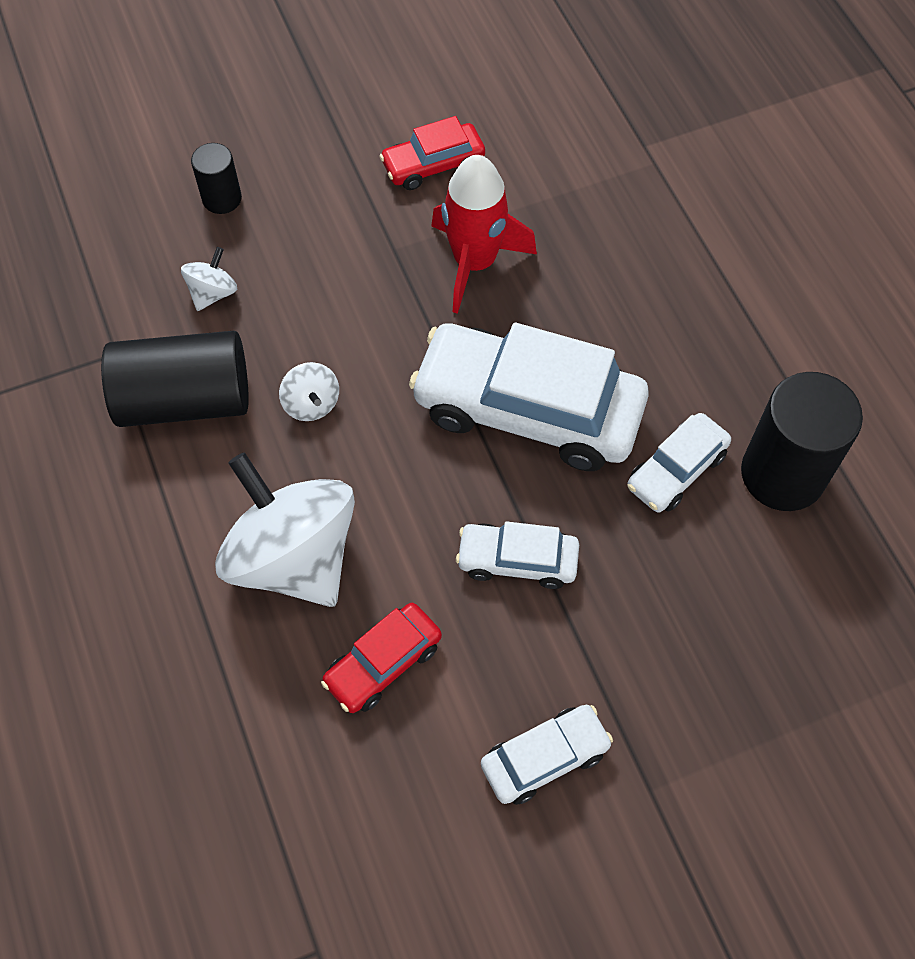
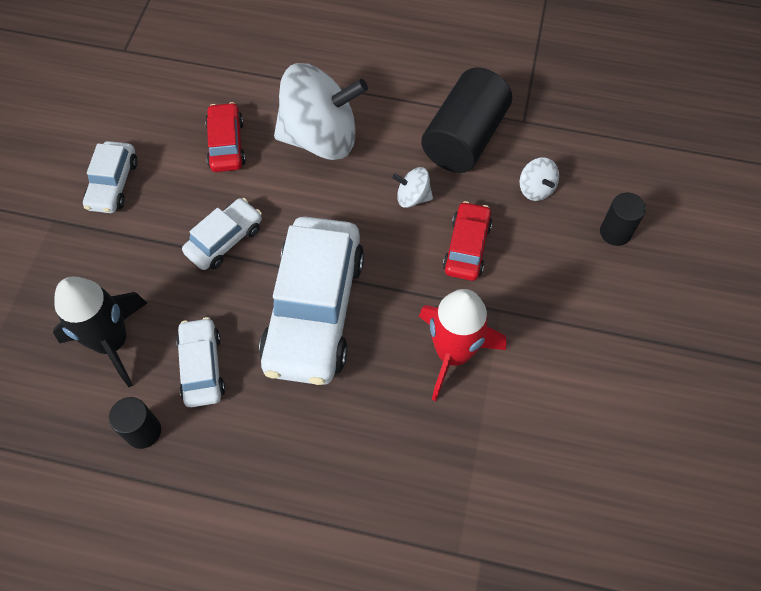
camera: 125 degrees right, 0 degrees up
(433, 165) = (562, 382): red car -> red car (466, 247)
(528, 410) = (314, 310): white car -> white car turned 135 degrees clockwise
(728, 581) = (112, 342): none -> black rocket
(782, 474) = (143, 431): black cylinder -> black cylinder, size x0.52

